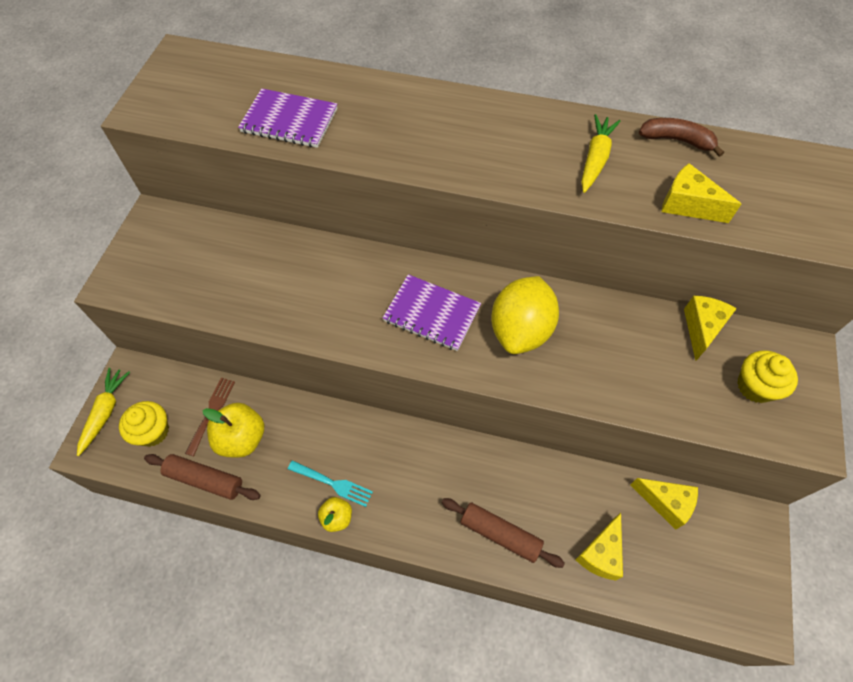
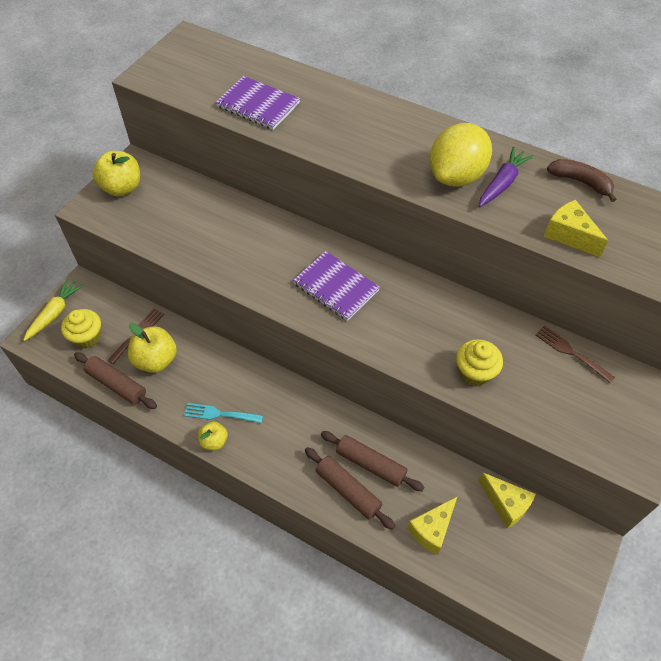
camera: 15 degrees right, 5 degrees down
(147, 250) = (122, 188): none -> yellow apple
(333, 483) = (219, 414): turquoise fork -> turquoise fork turned 150 degrees clockwise
(514, 497) = (370, 464): none -> brown rolling pin
(520, 330) = (407, 317): yellow lemon -> yellow lemon (456, 176)
(595, 159) = (502, 183): yellow carrot -> purple carrot
(702, 329) = (570, 352): yellow cheese -> brown fork
(755, 386) = (602, 410): yellow cupcake -> yellow cupcake (475, 372)

